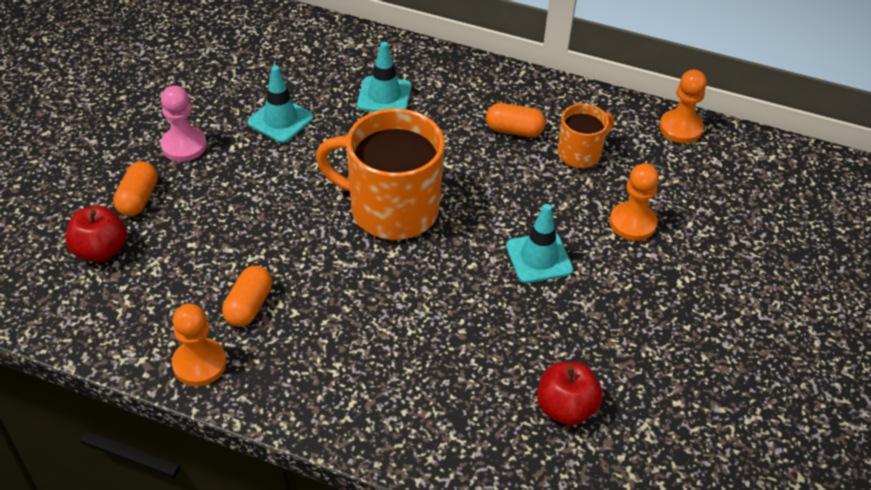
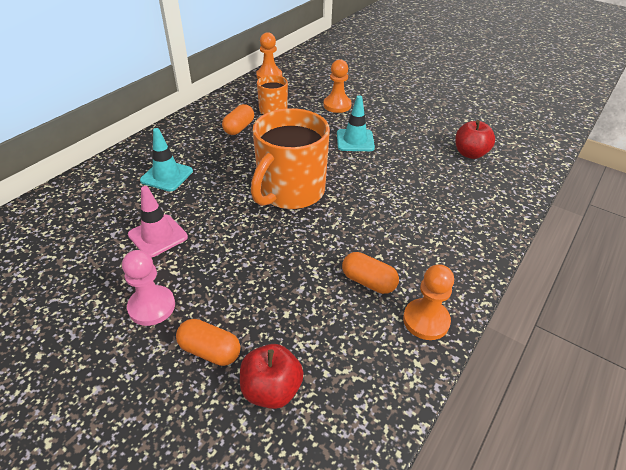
camera: 75 degrees left, 5 degrees down
(280, 120) = (158, 236): turquoise traffic cone -> pink traffic cone

